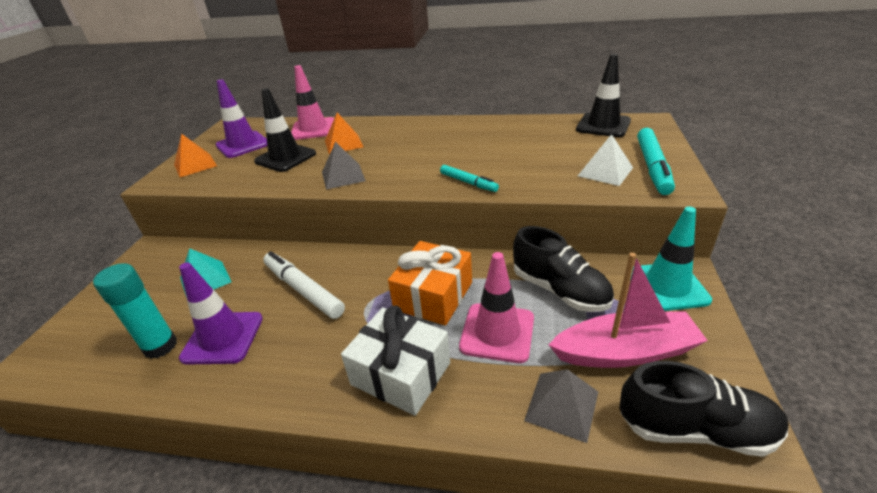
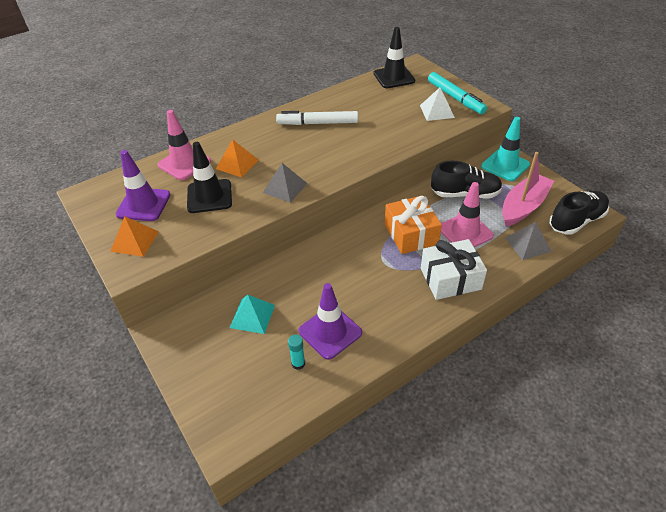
camera: 45 degrees left, 10 degrees up
(160, 346) = (298, 363): turquoise glue stick -> turquoise glue stick, size x0.55
(303, 290) = (333, 278): white marker -> white marker (318, 123)
(468, 182) = (374, 153): turquoise marker -> none

